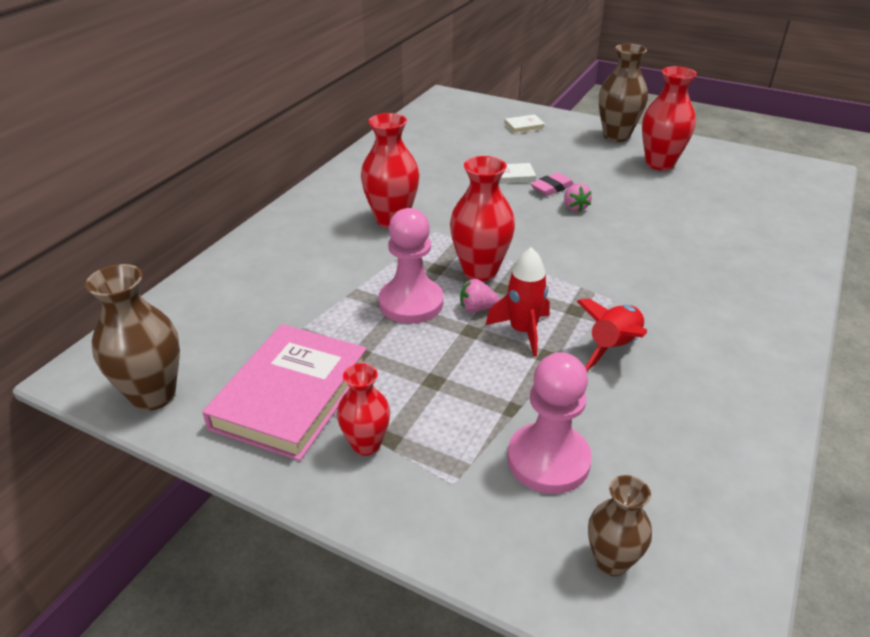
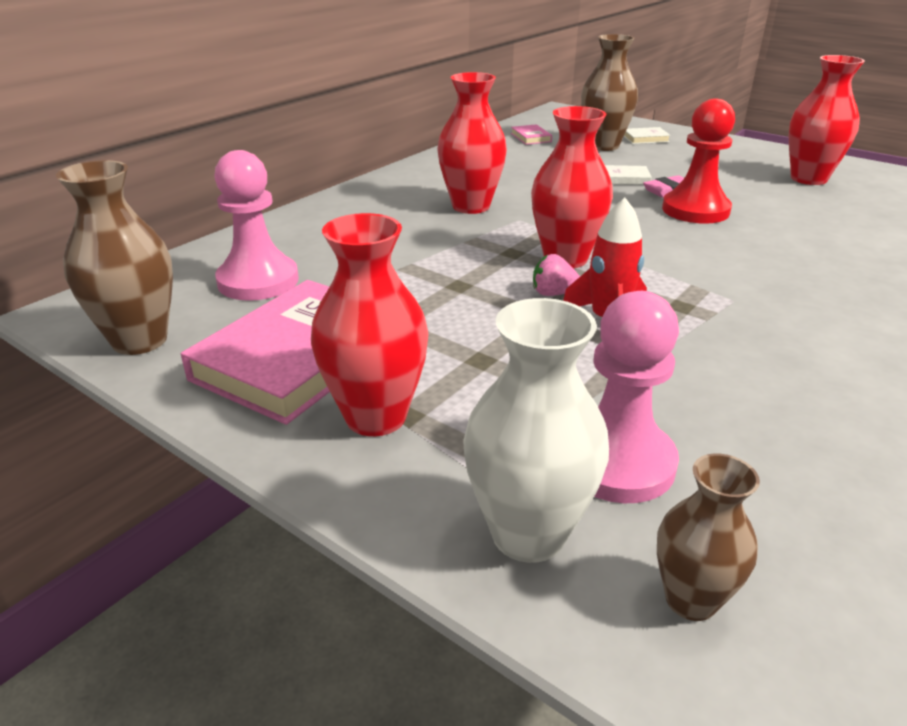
camera: 10 degrees right, 5 degrees down
(366, 444) = (375, 417): red vase -> red vase, size x1.61
(411, 303) = (473, 282): pink pawn -> pink pawn (258, 281)
(426, 133) = (530, 137): none -> pink book
(497, 528) = (528, 534): none -> white vase
(575, 207) = (695, 210): pink strawberry -> red pawn
(613, 347) = (727, 348): red rocket -> none
(616, 136) = (756, 152): brown vase -> brown vase (603, 146)

